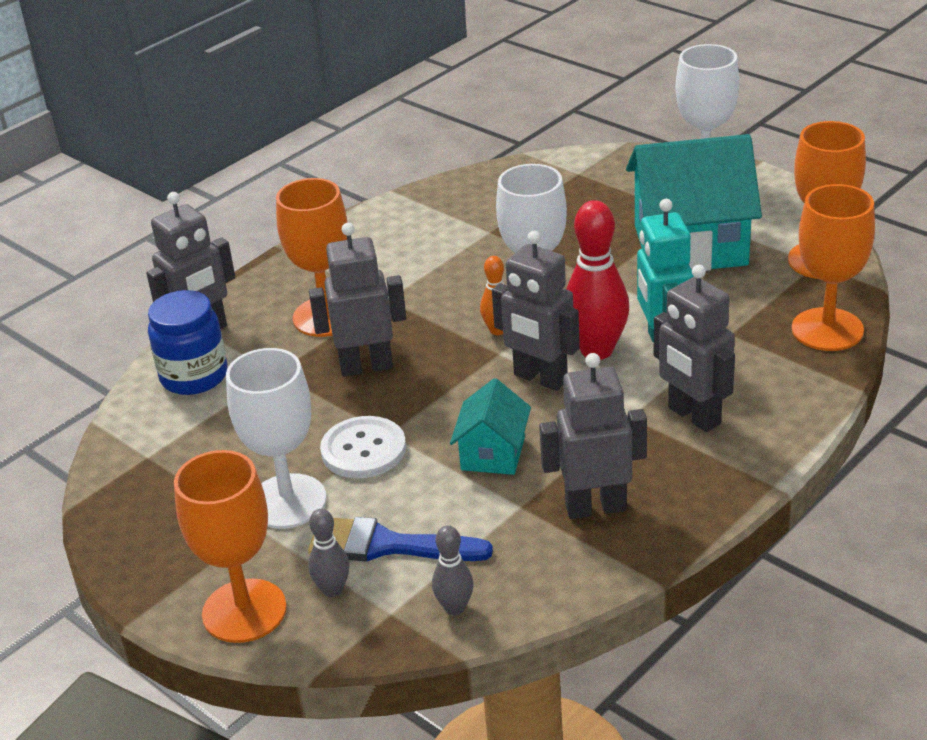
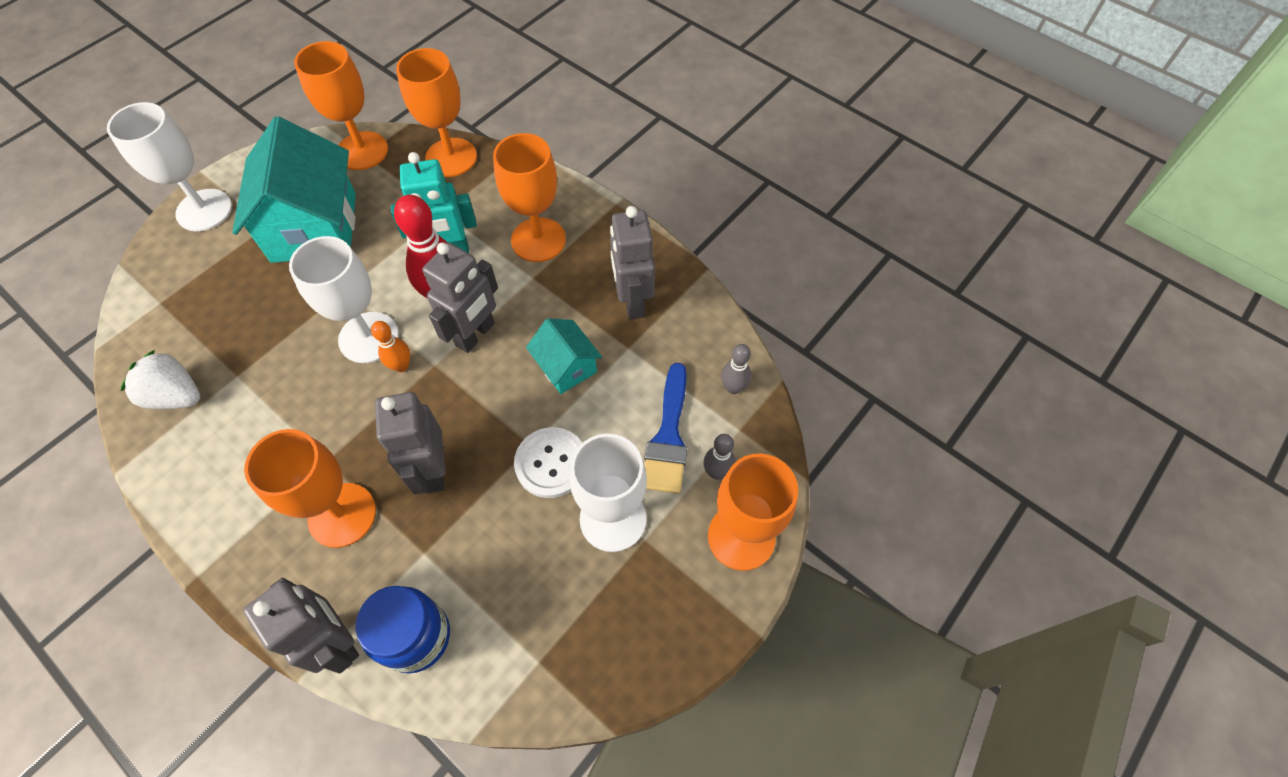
camera: 95 degrees left, 25 degrees up
(467, 203) = (176, 396): none -> white strawberry
(493, 453) = (566, 367): turquoise house -> turquoise house turned 45 degrees clockwise
(693, 416) = (538, 240): grey robot -> orange goblet

